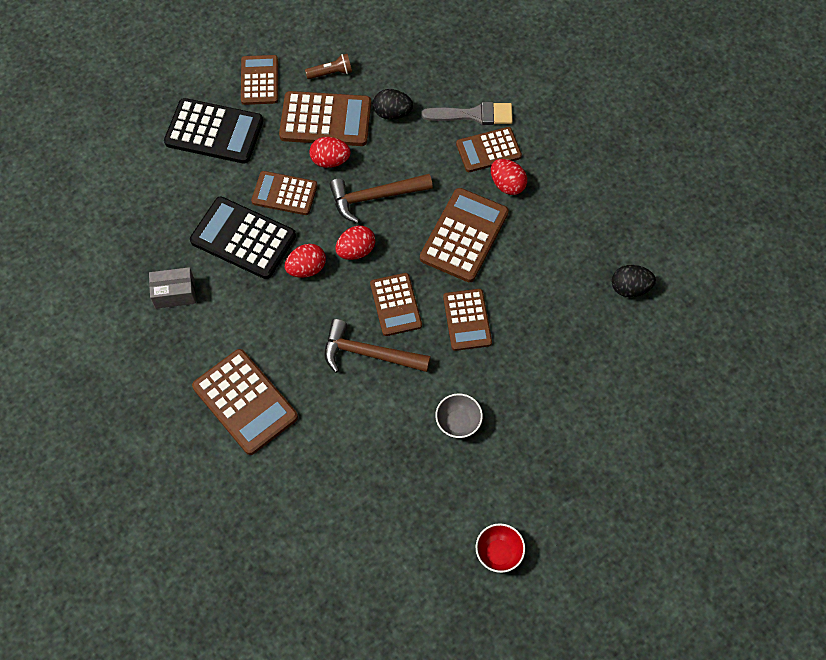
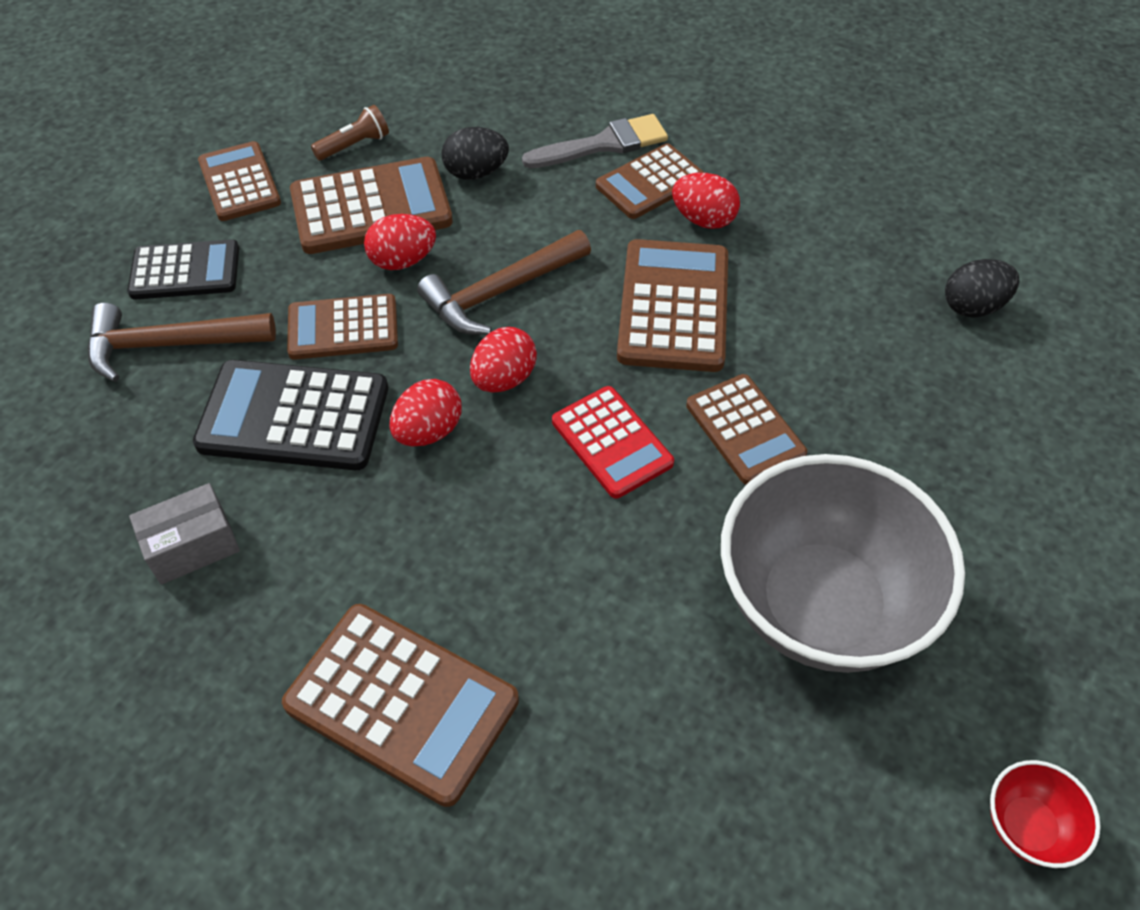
camera: 20 degrees left, 10 degrees down
(214, 132) = (185, 271): black calculator -> black calculator, size x0.66
(369, 354) = (602, 537): brown hammer -> brown hammer (170, 345)
(396, 305) = (612, 442): brown calculator -> red calculator
(458, 423) = (820, 605): grey bowl -> grey bowl, size x2.44

